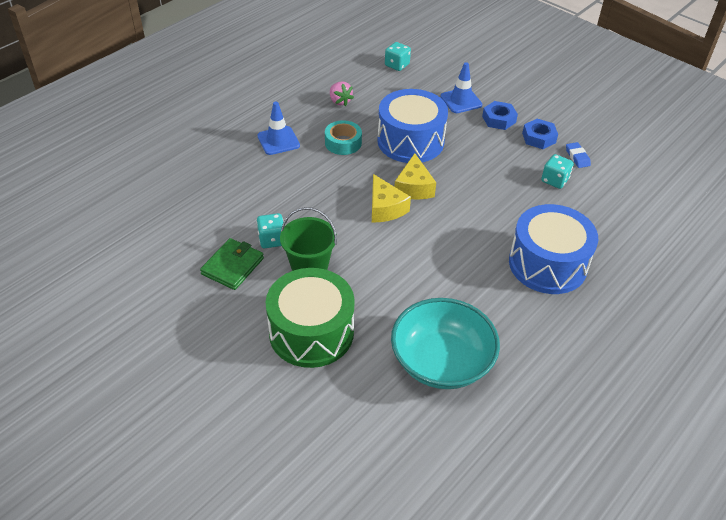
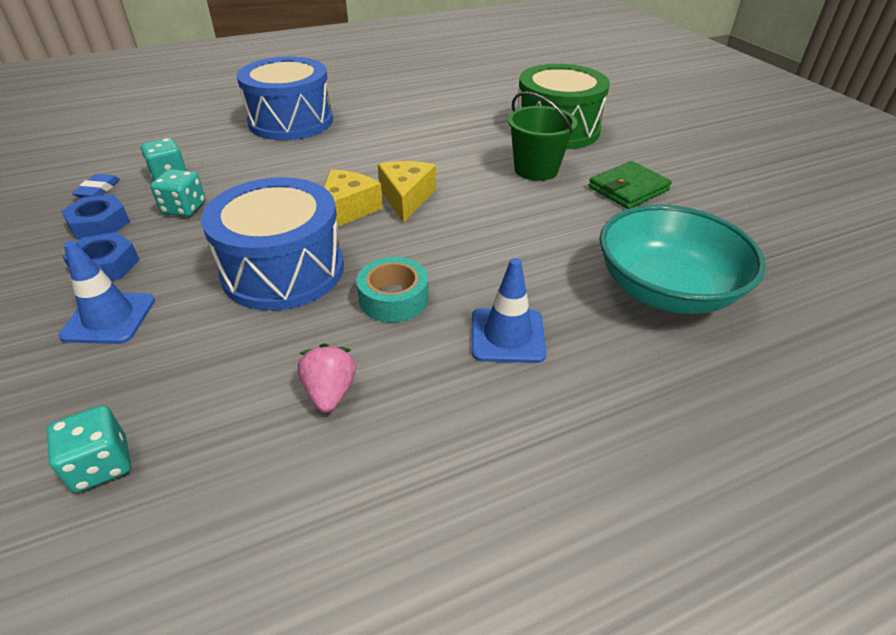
camera: 155 degrees left, 5 degrees down
(272, 240) = (571, 201): turquoise dice -> turquoise dice (184, 208)
(441, 361) = (453, 96): turquoise bowl -> turquoise bowl (665, 290)

